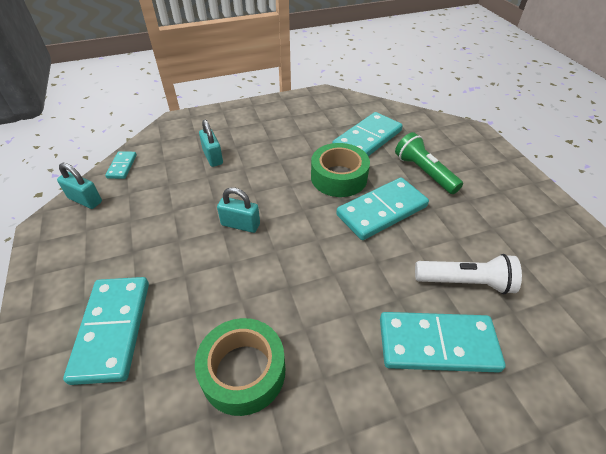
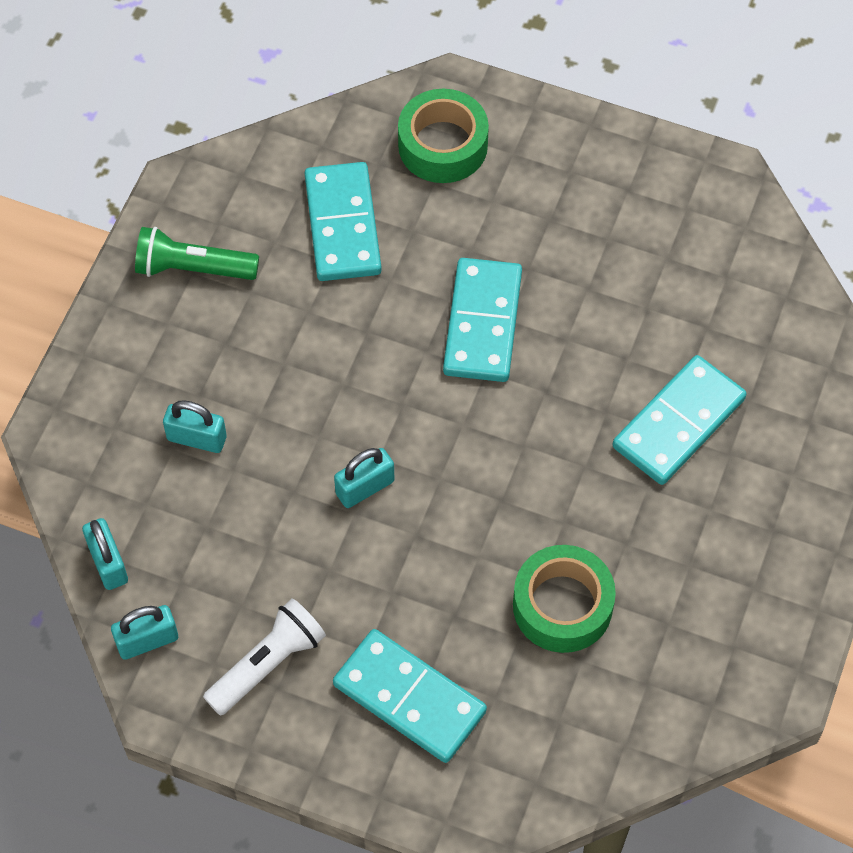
camera: 50 degrees left, 15 degrees up
(122, 166) = (108, 563): turquoise domino -> turquoise padlock
(339, 177) = (384, 320): green tape -> green tape (443, 145)
(424, 172) = (466, 220): green flashlight -> green flashlight (193, 268)
(465, 282) = (643, 335): white flashlight -> white flashlight (267, 664)

